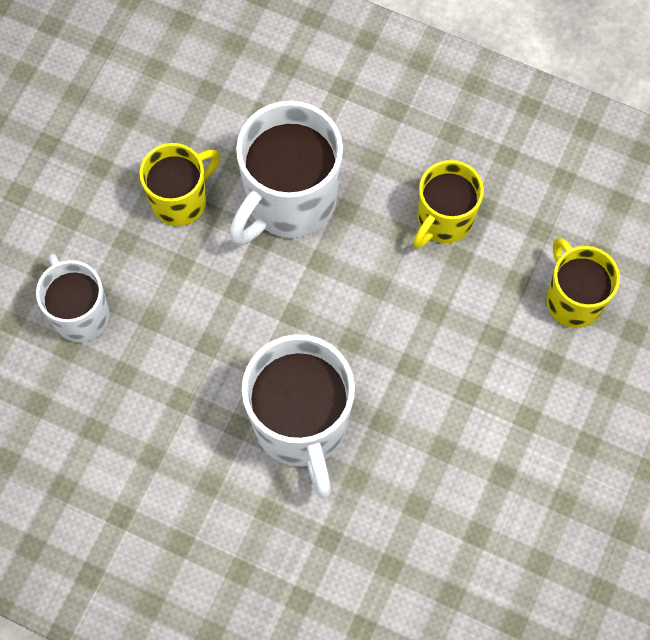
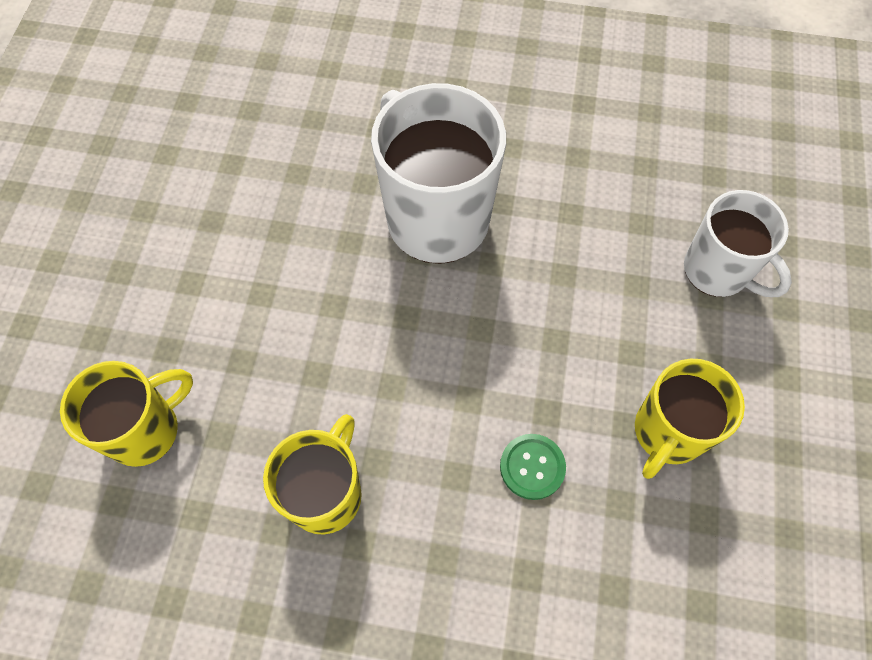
camera: 165 degrees right, 5 degrees down
(289, 202) = (532, 467): white mug -> green button
(573, 300) = (146, 430): yellow mug -> yellow mug turned 90 degrees counterclockwise

